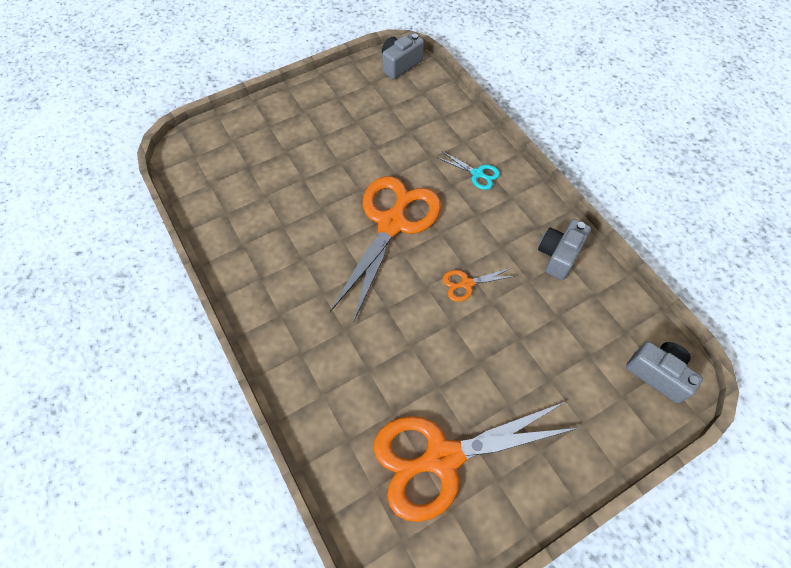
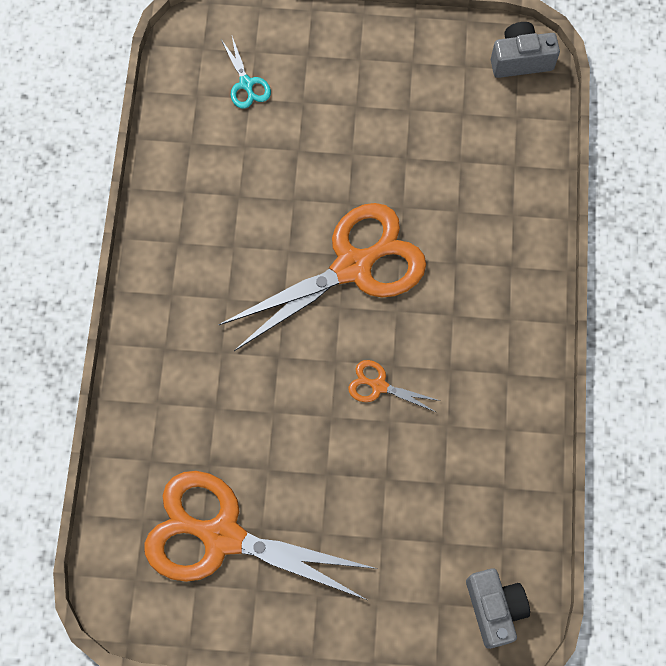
camera: 35 degrees right, 10 degrees up
(477, 174) = (494, 266): turquoise scissors -> turquoise scissors (246, 84)
(559, 255) = (503, 420): grey camera -> none

